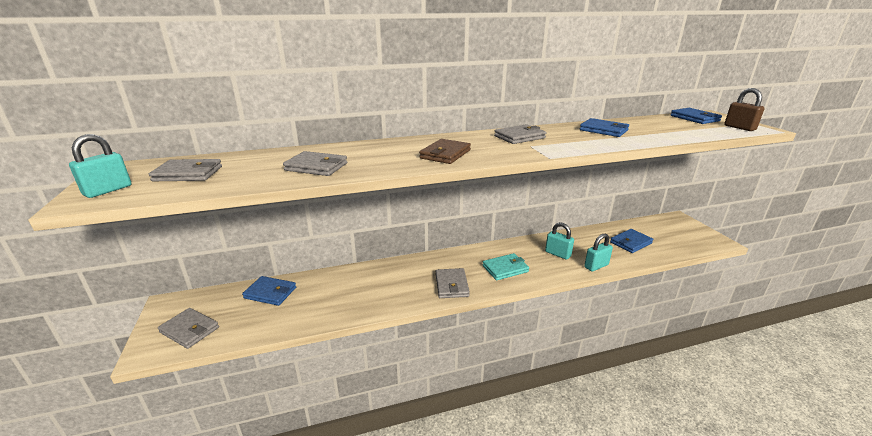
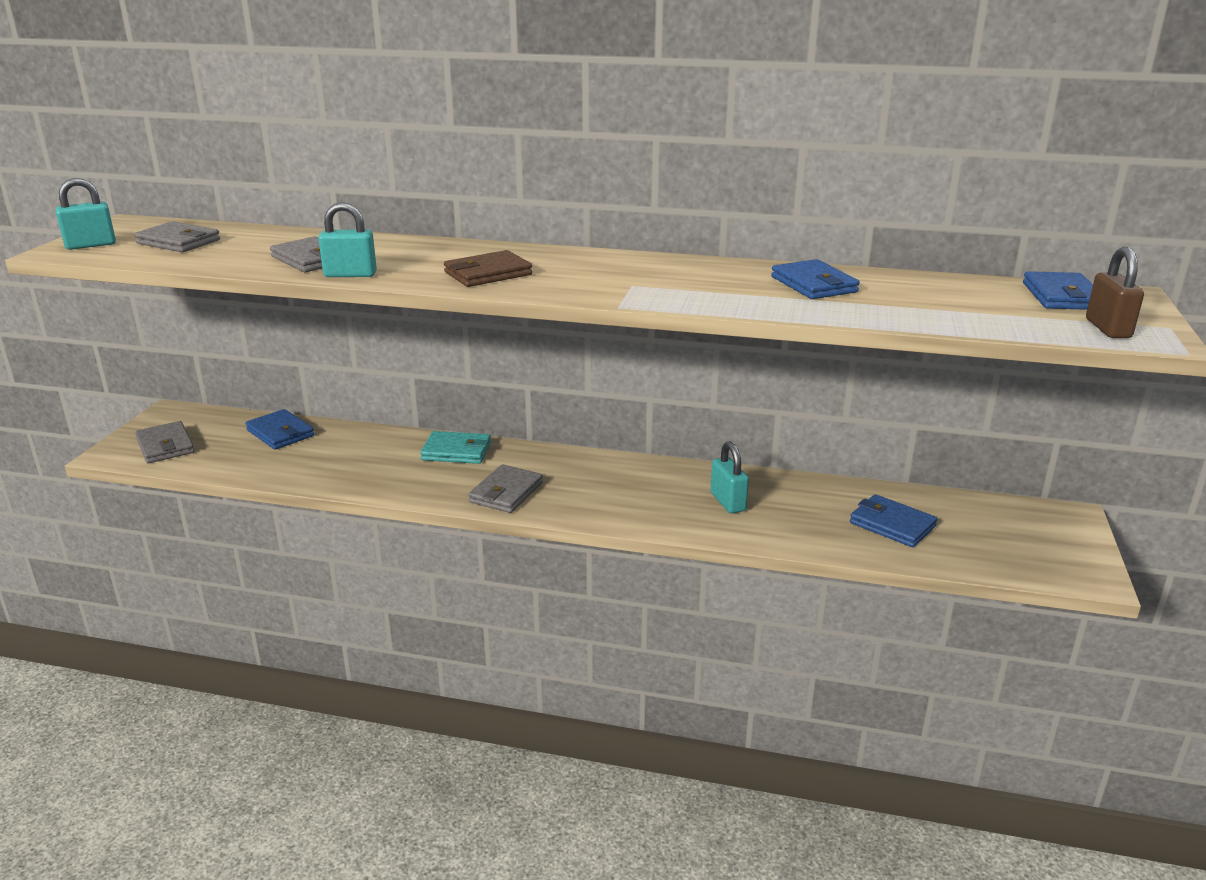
camera: 30 degrees right, 0 degrees up
(505, 269) = (612, 496): turquoise wallet -> turquoise wallet (456, 451)
(519, 137) = (646, 270): grey wallet -> none
(596, 266) = (768, 537): turquoise padlock -> turquoise padlock (350, 274)
(630, 243) = (892, 525): blue wallet -> blue wallet turned 45 degrees clockwise

